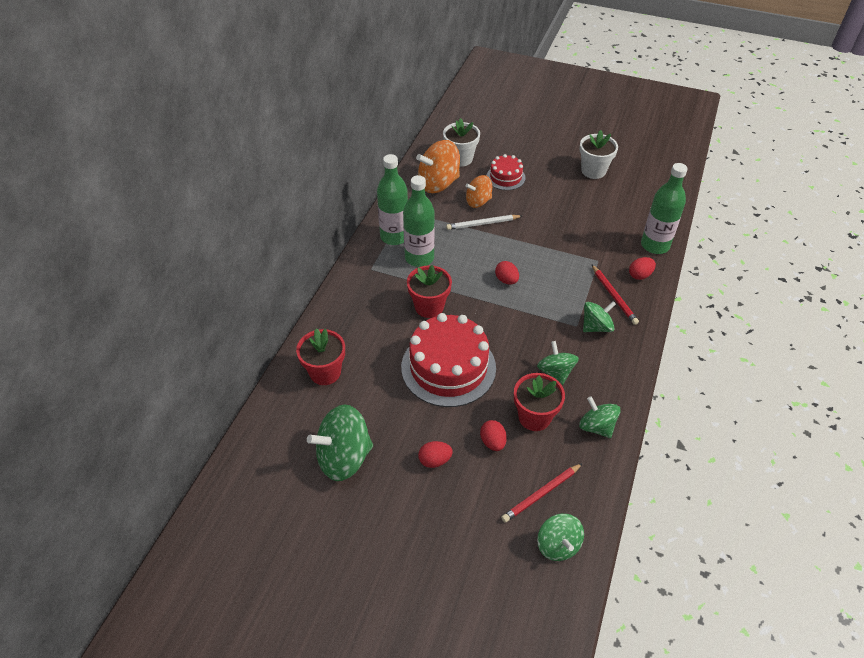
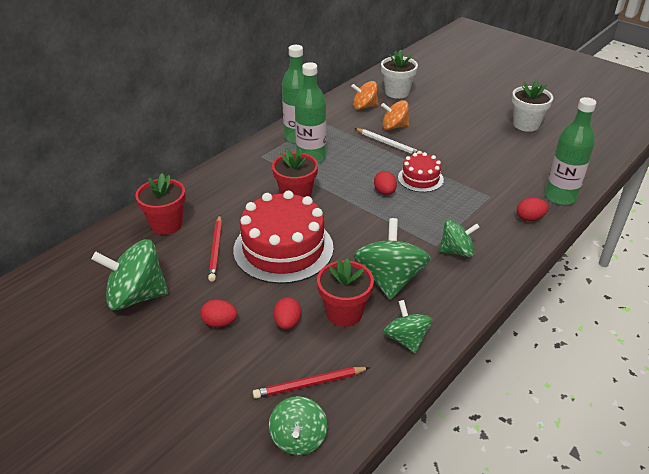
camera: 20 degrees right, 10 degrees down
(438, 183) = (364, 106): orange spinning top -> orange spinning top, size x0.61
(482, 224) = (388, 144): white pencil -> white pencil turned 150 degrees counterclockwise
(505, 177) = (432, 113): red cake -> red cake (420, 178)
(555, 372) = (390, 279): green spinning top -> green spinning top, size x1.64
(613, 296) = (490, 229): red pencil -> red pencil (216, 249)

